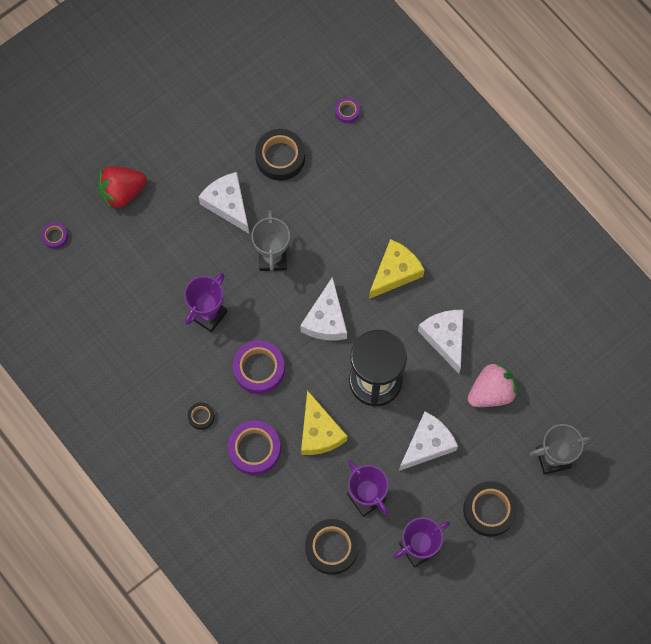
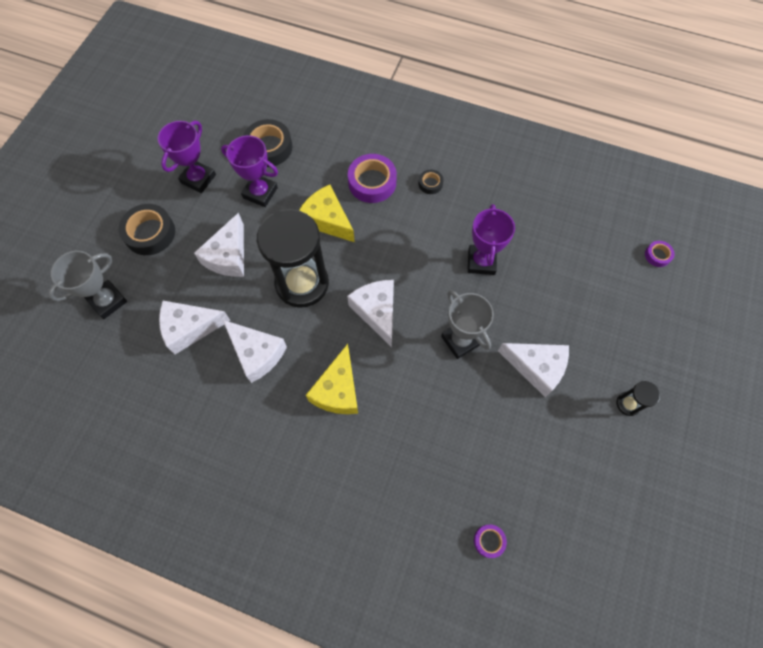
camera: 150 degrees right, 5 degrees down
(122, 192) = (637, 325): red strawberry -> none
(179, 141) = (628, 404): none -> black hourglass
(259, 369) = (408, 241): purple tape -> none
(280, 157) = (521, 445): black tape -> none
(491, 392) = (190, 328): pink strawberry -> white cheese

